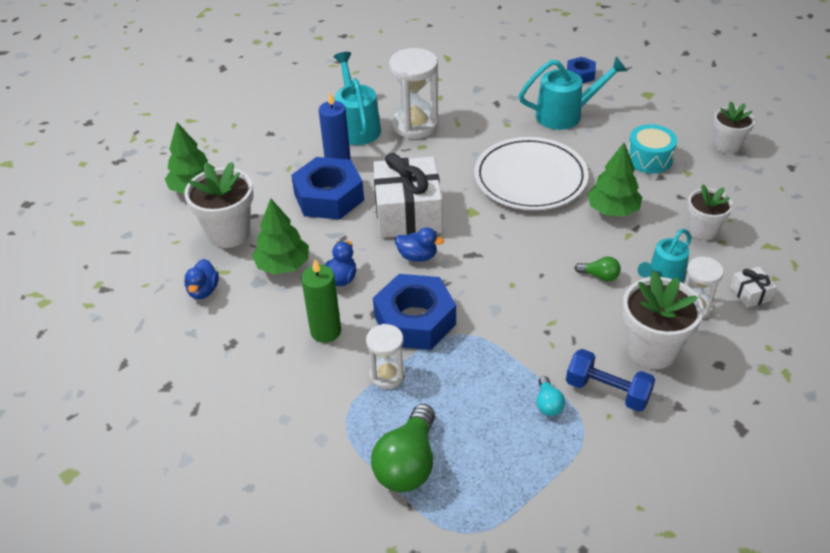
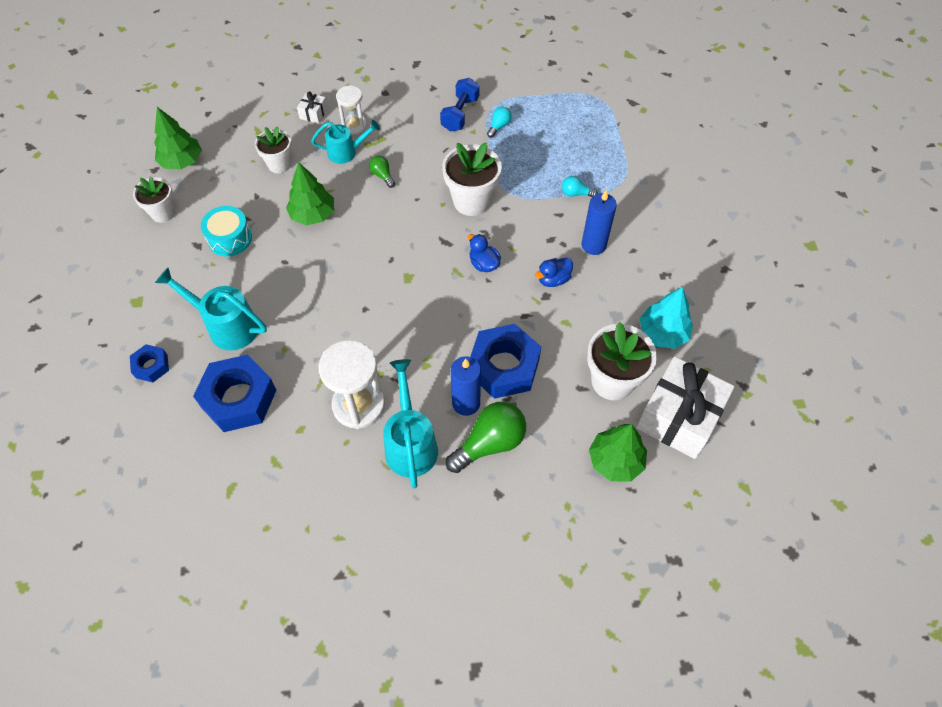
camera: 145 degrees left, 15 degrees up
(203, 290) = (663, 333): blue duck -> turquoise tree
(283, 265) = (588, 319): green tree -> green tree (182, 161)
(325, 331) = (593, 245): green candle -> blue candle
(357, 126) = (410, 443): turquoise watering can -> turquoise watering can turned 150 degrees clockwise
(387, 375) = (576, 193): white hourglass -> turquoise light bulb
(408, 213) = (456, 307): white gift -> white gift (679, 417)
(408, 463) = (603, 141): green light bulb -> green light bulb (490, 443)
(415, 320) = (529, 217): blue nut -> blue nut (239, 399)
(530, 178) = (333, 279): white plate -> none
(607, 391) = (460, 114): blue dumbbell -> blue dumbbell turned 45 degrees clockwise
(652, 350) = (409, 119): white flower pot -> white flower pot (471, 201)

